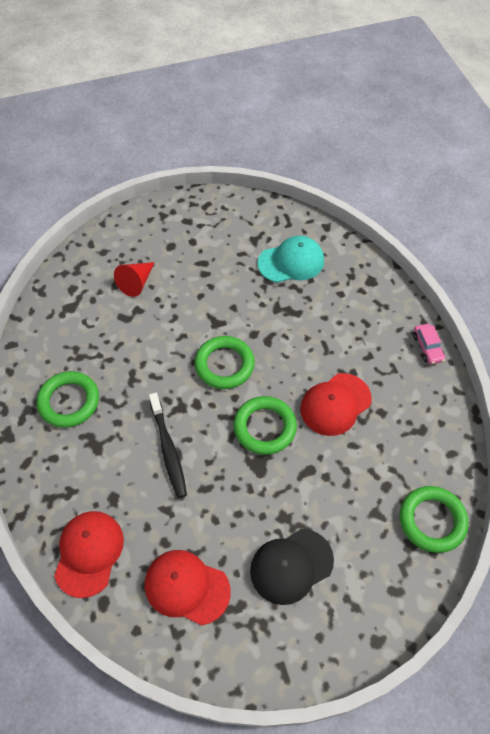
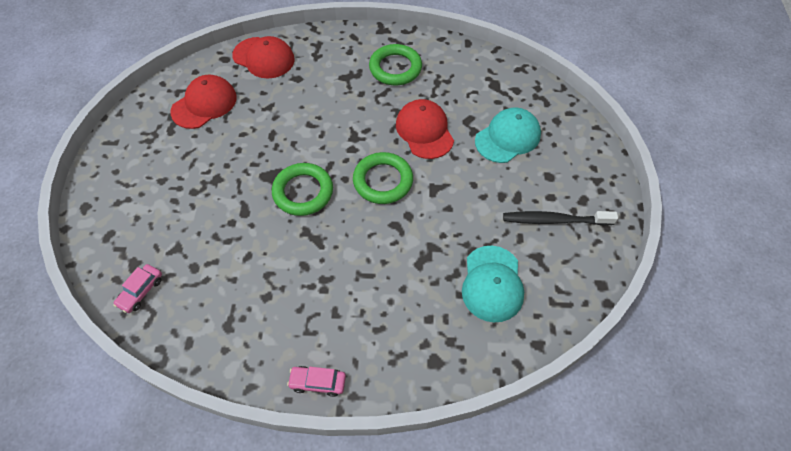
camera: 110 degrees right, 0 degrees up
(136, 283) = (507, 137): red cone -> turquoise cap
(168, 449) = (319, 120): black toothbrush -> black toothbrush (554, 220)
(291, 566) = (176, 171): black cap -> none
(335, 404) = (296, 258): red cap -> red cap (424, 131)
(432, 520) = (141, 291): green ring -> pink car

